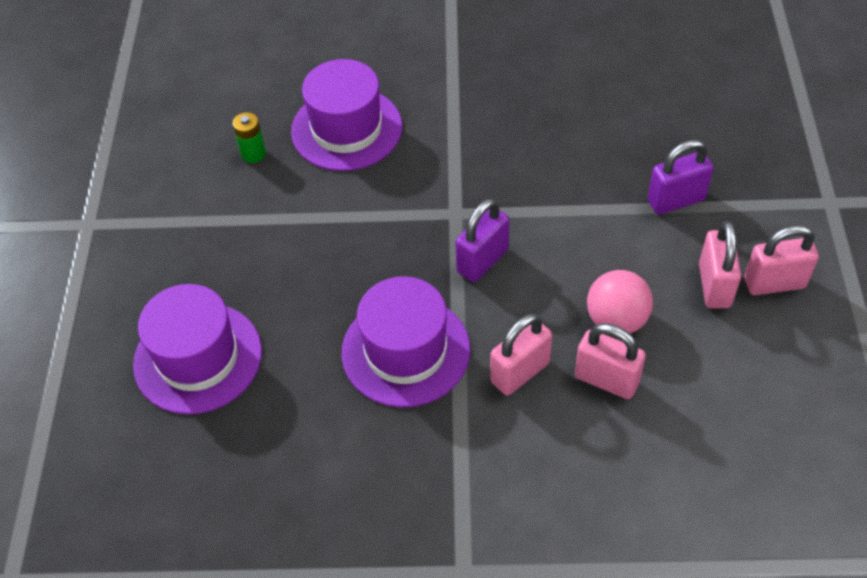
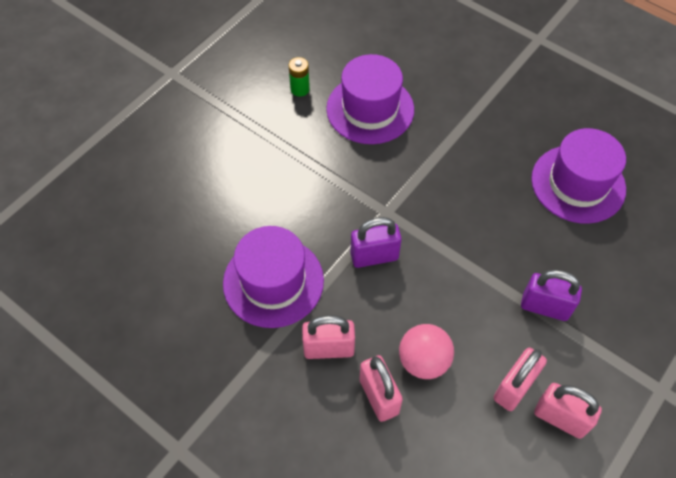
camera: 35 degrees right, 5 degrees up
(198, 358) = (155, 198): purple hat -> purple hat (578, 184)

